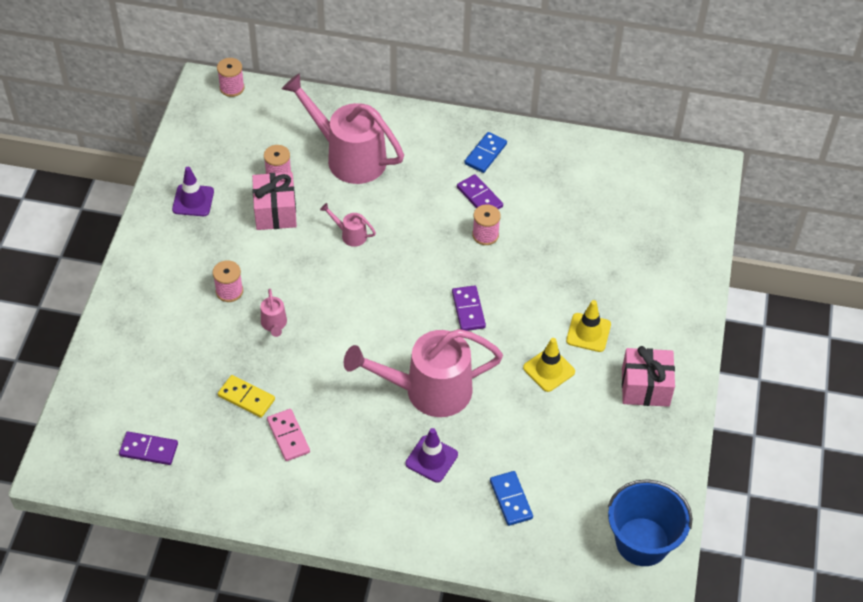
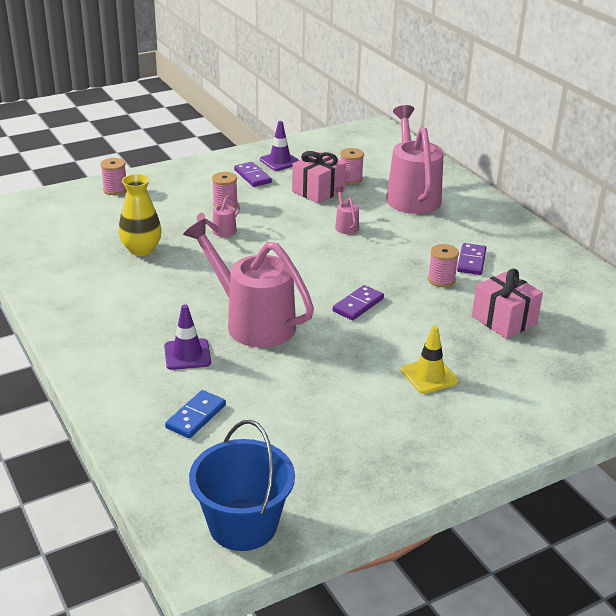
camera: 50 degrees right, 20 degrees down
(148, 450) = (49, 234): purple domino -> purple domino (252, 176)
(232, 88) = (392, 135): pink spool -> pink spool (115, 189)
(246, 398) = (141, 249): yellow domino -> yellow vase
(288, 436) = (128, 281): pink domino -> none
(485, 154) = (515, 245): blue domino -> none
(549, 370) = (359, 373): yellow traffic cone -> none
(645, 387) = (421, 438): pink gift -> pink gift (504, 320)

